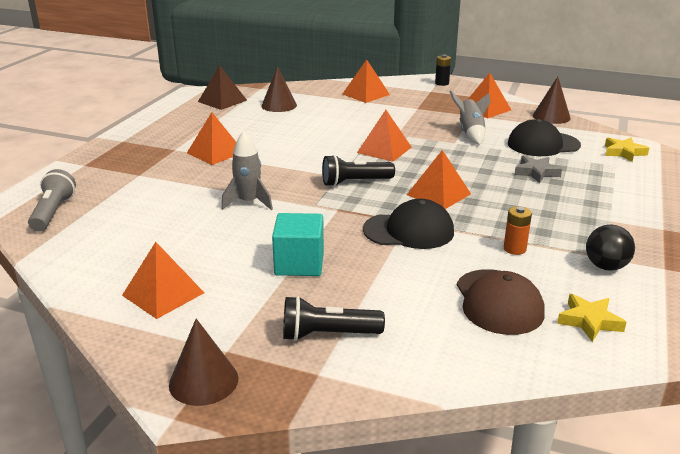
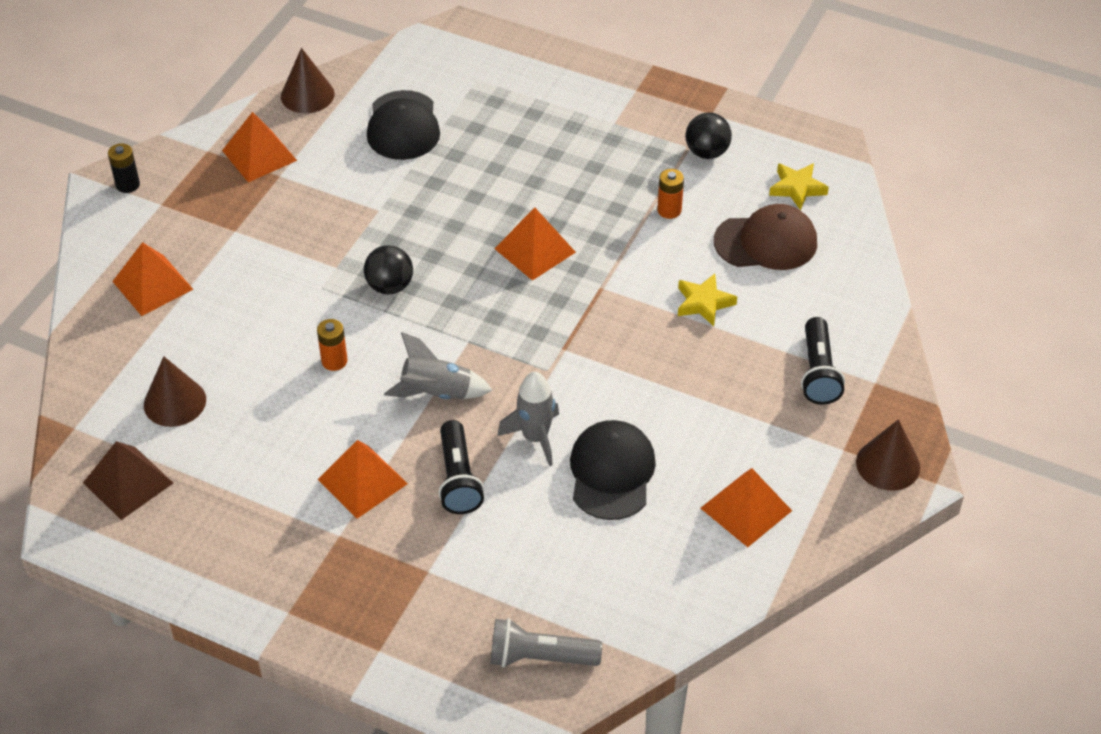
camera: 85 degrees left, 20 degrees up
(299, 263) = (689, 390): turquoise cube -> none
(314, 139) = (334, 361): none -> orange battery
(355, 182) = (490, 326): black flashlight -> black flashlight (458, 479)
(384, 150) = (390, 286): orange pyramid -> black ball
(409, 231) = (624, 289): black cap -> black cap (611, 472)
(470, 133) = (349, 188): grey rocket -> grey rocket (437, 392)
(536, 172) = (487, 152): grey star -> none
(624, 152) = (442, 61): yellow star -> yellow star (704, 303)

